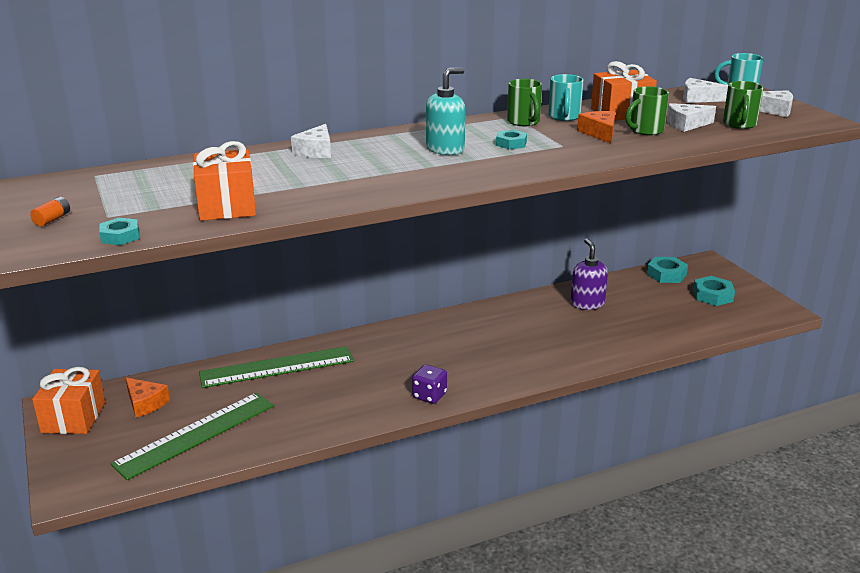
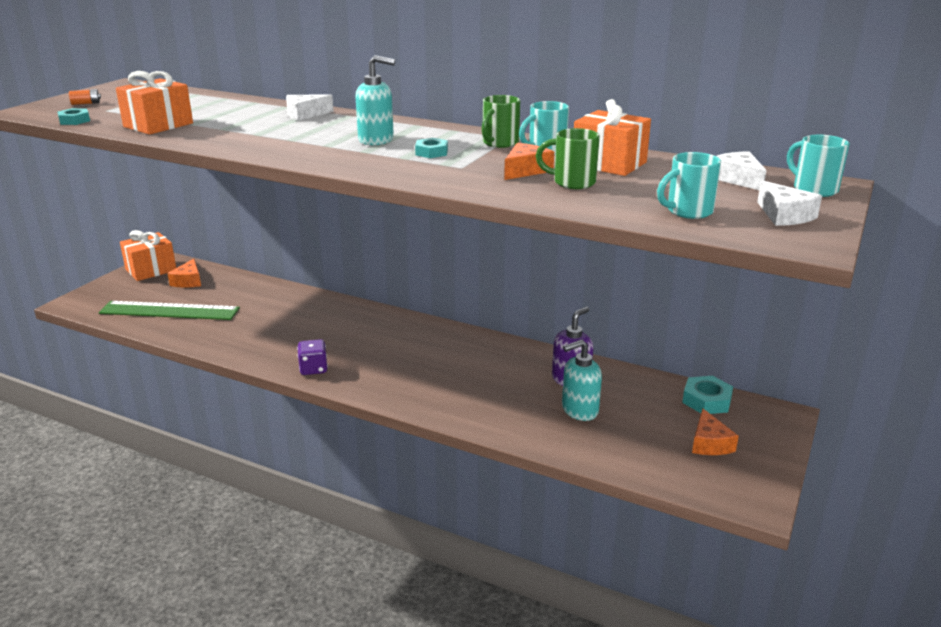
camera: 50 degrees right, 0 degrees up
(277, 367) = (282, 299): green ruler -> none
(628, 317) = (579, 410): none -> turquoise soap dispenser
(686, 124) = (632, 192): white cheese -> none
(712, 295) = (709, 443): turquoise nut -> orange cheese
(739, 125) = (688, 211): green mug -> turquoise mug

